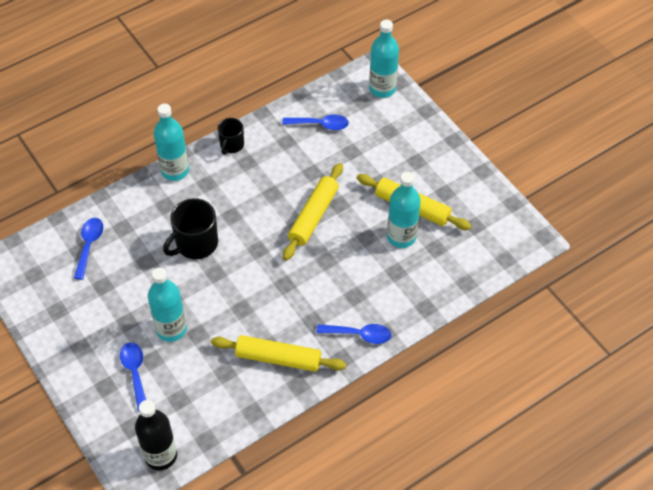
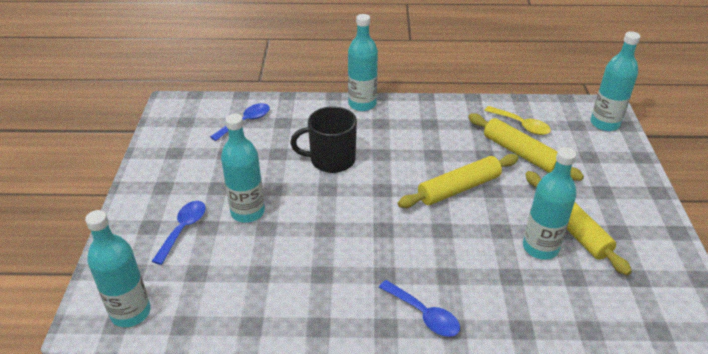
camera: 35 degrees right, 15 degrees down
(161, 455) = (131, 312): black bottle -> turquoise bottle
(231, 145) = (426, 107): black mug -> none
(278, 358) = (320, 290): yellow rolling pin -> yellow rolling pin (520, 153)
(320, 125) = (521, 125): blue spoon -> yellow spoon

